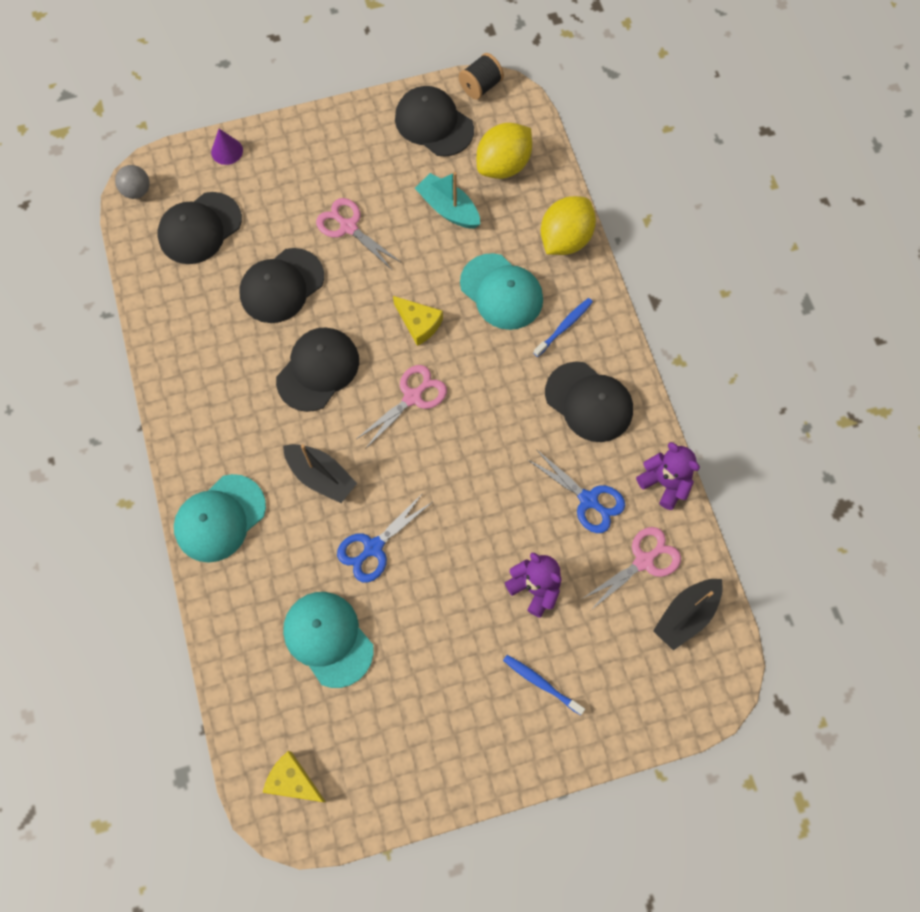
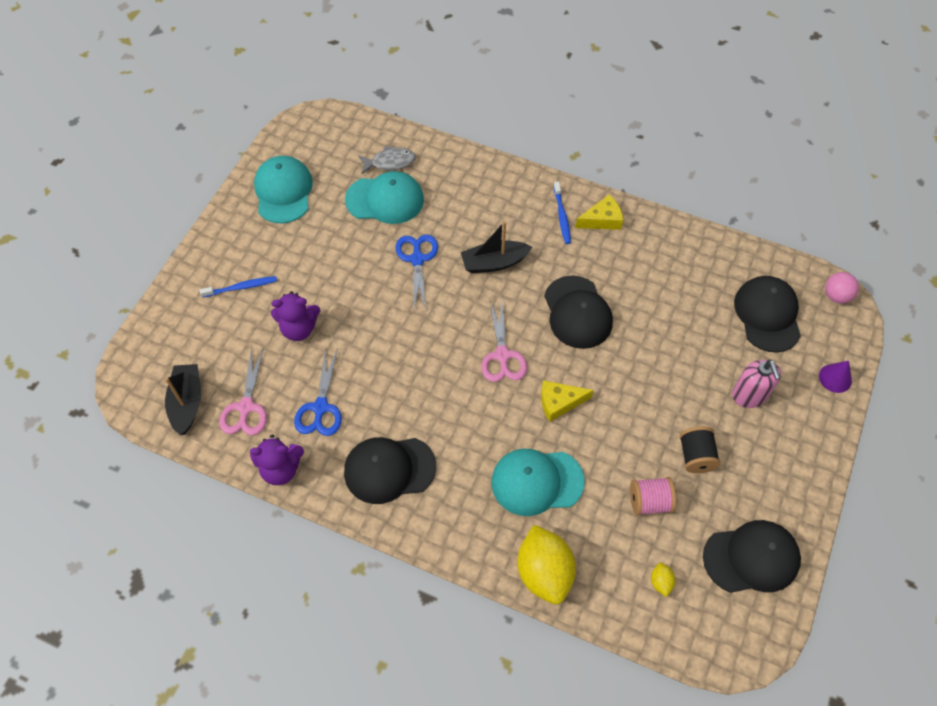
camera: 130 degrees right, 10 degrees down
(137, 191) = (836, 296): grey ball -> pink ball
(220, 518) = (517, 193): turquoise cap -> turquoise cap (283, 191)
(276, 676) = (390, 162): none -> grey fish
(281, 286) = (670, 335): black cap -> none
(293, 781) = (325, 135): yellow cheese -> yellow cheese (602, 220)
(294, 198) = (749, 395): none -> pink soap dispenser
(348, 227) = (690, 415): pink scissors -> none
(448, 209) = (649, 502): turquoise boat -> pink spool
(480, 86) = (768, 634): black spool -> black spool (696, 456)
(503, 165) = (661, 582): yellow lemon -> yellow lemon, size x0.42
(564, 327) = (466, 504): blue toothbrush -> blue toothbrush (562, 216)
(588, 500) = (320, 408): blue scissors -> blue scissors turned 75 degrees counterclockwise

